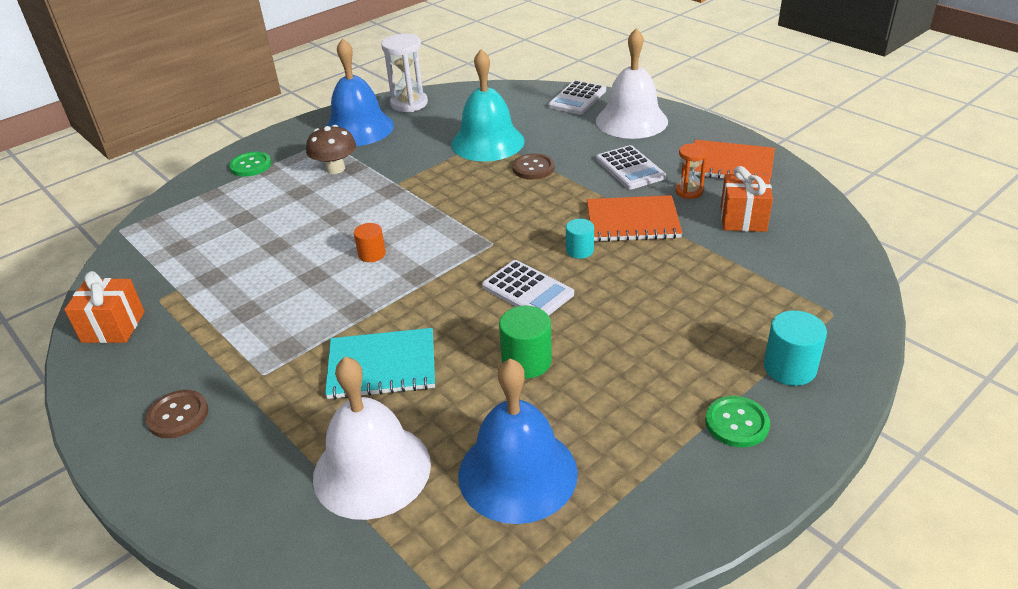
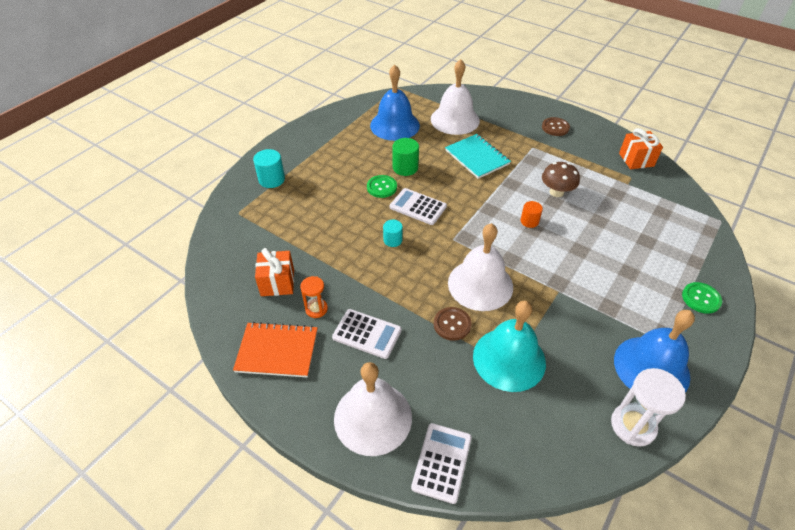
camera: 165 degrees right, 10 degrees up
(335, 168) = (623, 303): brown mushroom -> brown mushroom (556, 192)
(382, 366) = (477, 157): turquoise notebook -> turquoise notebook turned 75 degrees clockwise
(483, 196) = (480, 284): none -> white bell
(630, 168) = (367, 334): white calculator -> white calculator turned 150 degrees clockwise
(632, 221) = (359, 271): orange notebook -> none
(736, 423) = (302, 153): green button -> green button (382, 187)

